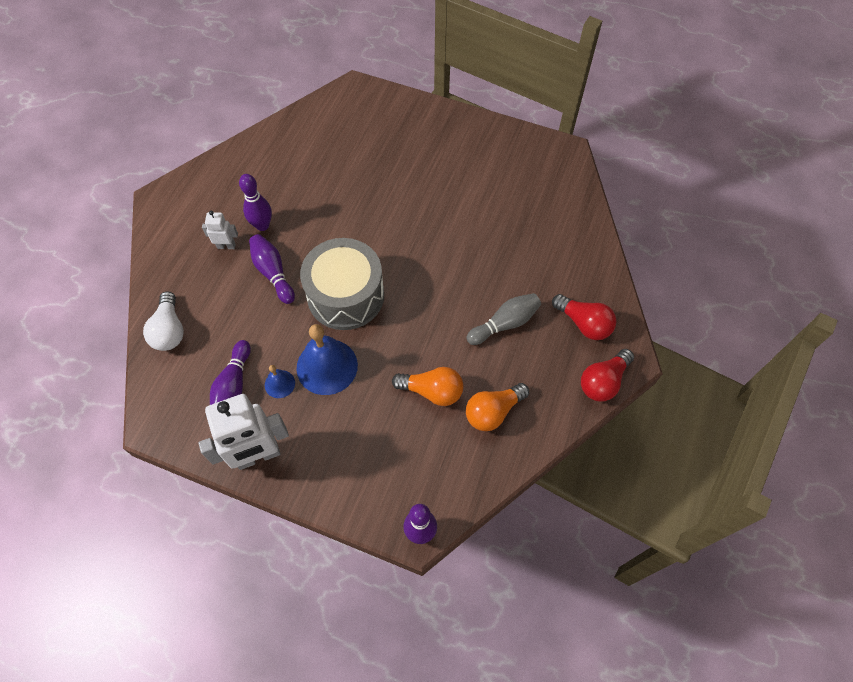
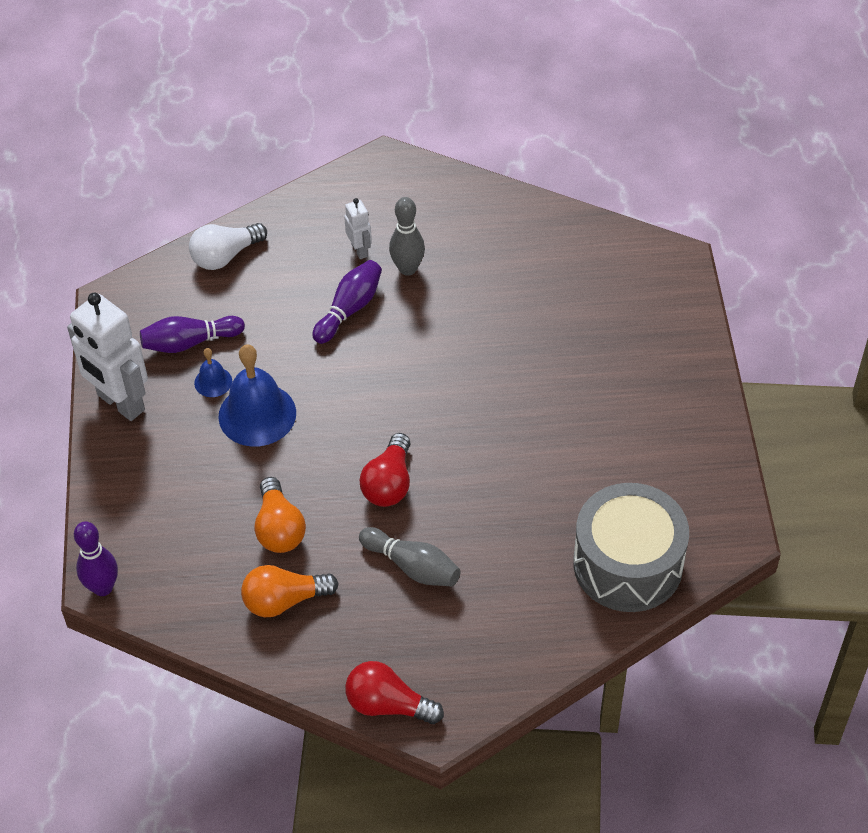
camera: 65 degrees right, 10 degrees down
(262, 225) = (407, 269): purple bowling pin -> grey bowling pin
(345, 295) = (359, 390): grey drum -> grey drum (628, 564)
(493, 412) = (284, 600): orange light bulb -> orange light bulb turned 45 degrees counterclockwise
(584, 323) = (462, 654): red light bulb -> red light bulb (389, 483)

